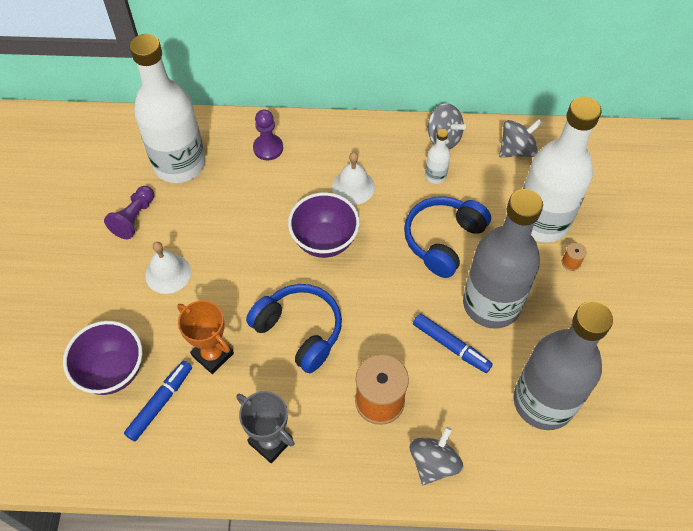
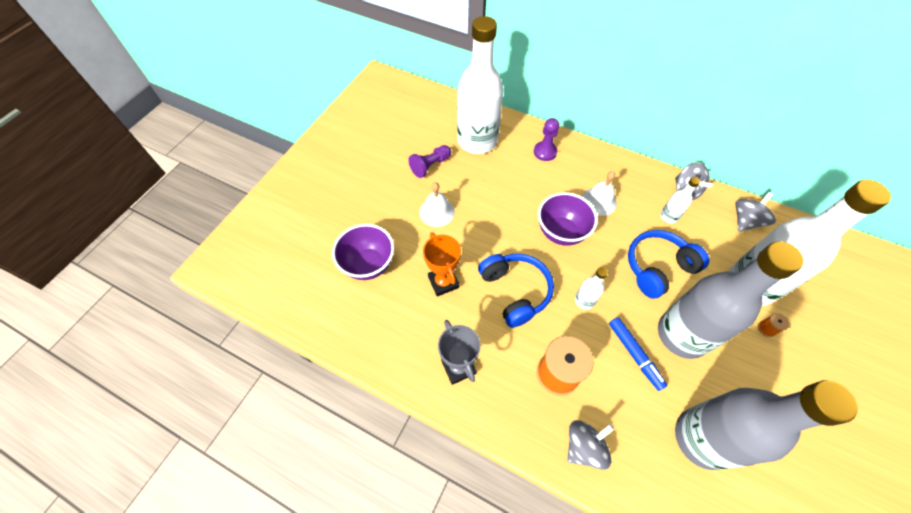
camera: 25 degrees right, 0 degrees up
(160, 403) = (391, 301): blue marker -> none
(379, 309) = (584, 300): none -> white bottle
(516, 150) = (745, 221): grey spinning top -> grey spinning top turned 45 degrees counterclockwise

